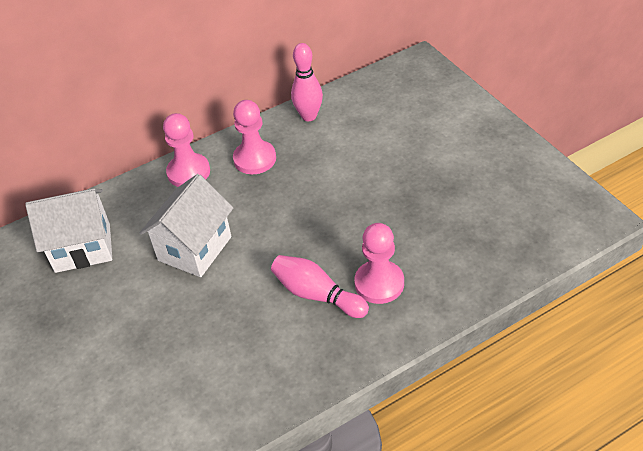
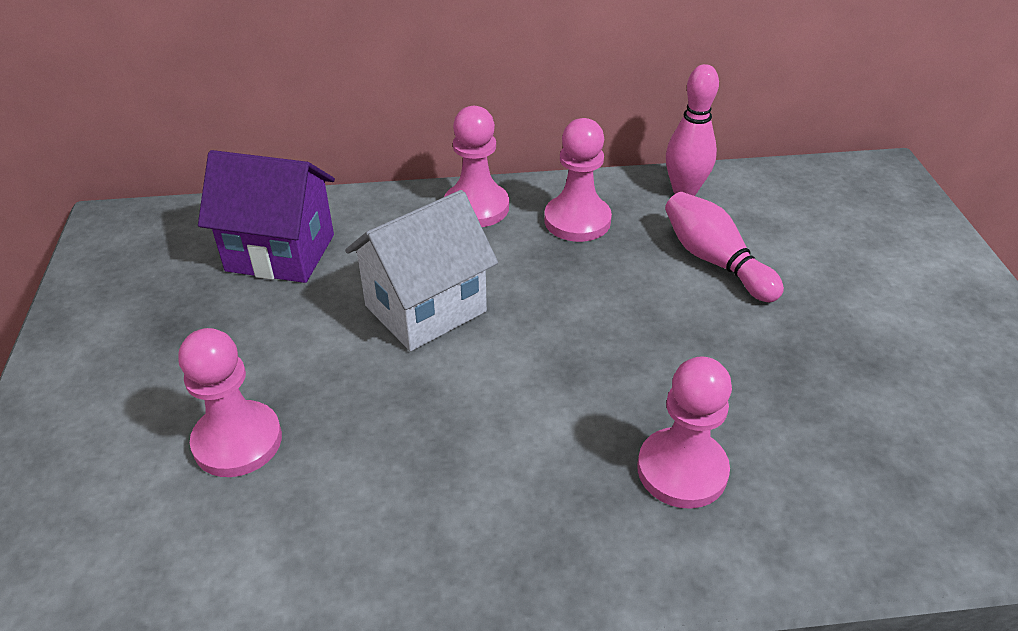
camera: 20 degrees right, 5 degrees down
(83, 247) = (280, 253): white house -> purple house
(133, 366) = (237, 441): none -> pink pawn
(317, 295) = (570, 447): pink bowling pin -> pink bowling pin (714, 261)

